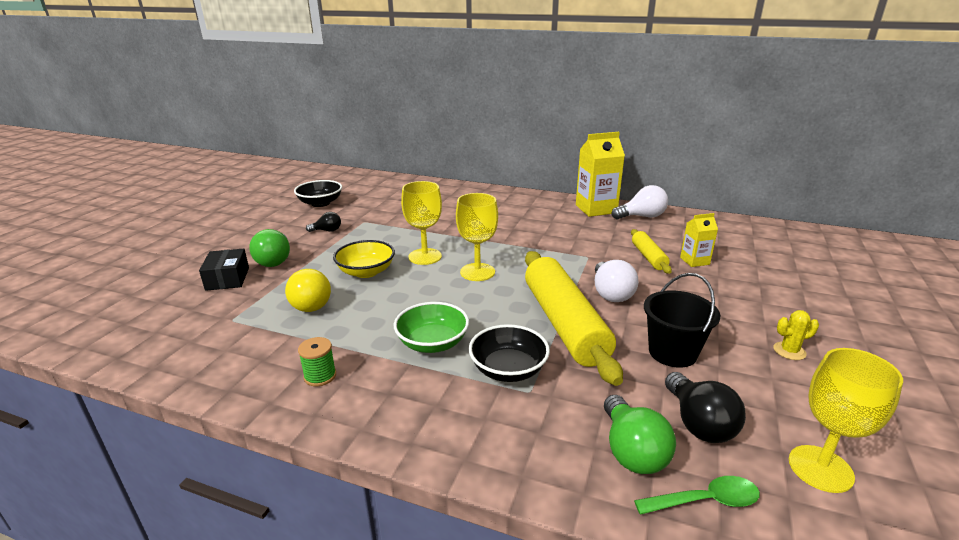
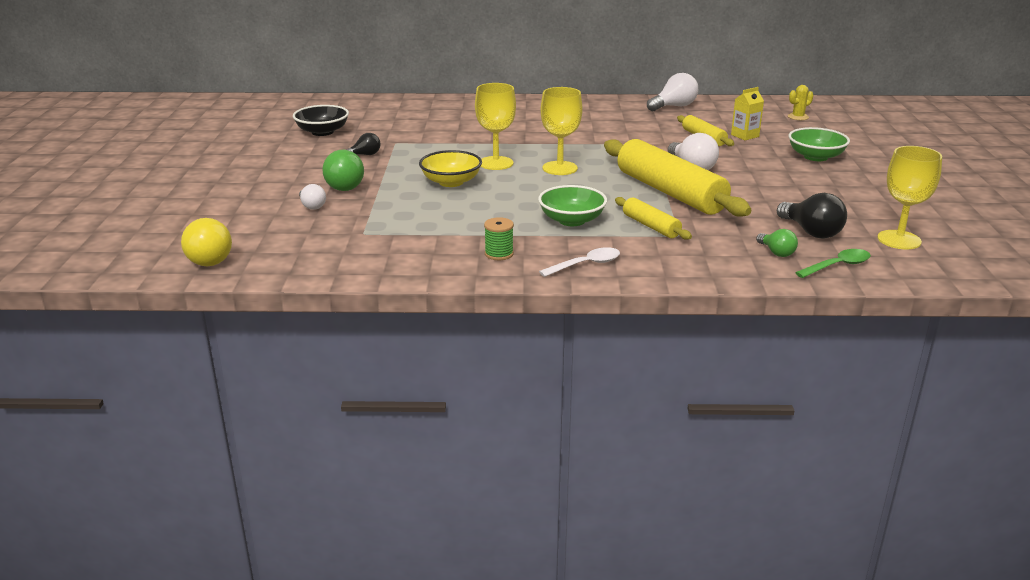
camera: 20 degrees left, 0 degrees up
(227, 279) = (312, 206): black box -> white light bulb
(312, 303) = (427, 211): yellow light bulb -> yellow light bulb (207, 259)
(392, 415) = (586, 265): none -> white spoon
(508, 369) = (651, 226): black bowl -> yellow rolling pin
(596, 209) = (625, 105): yellow carton -> none
(632, 451) = (776, 252): green light bulb -> green light bulb, size x0.60
(672, 352) = (767, 197): black bucket -> none
(763, 302) = (815, 157): none -> green bowl
(789, 351) = (850, 184): yellow cactus -> yellow cactus (798, 117)

